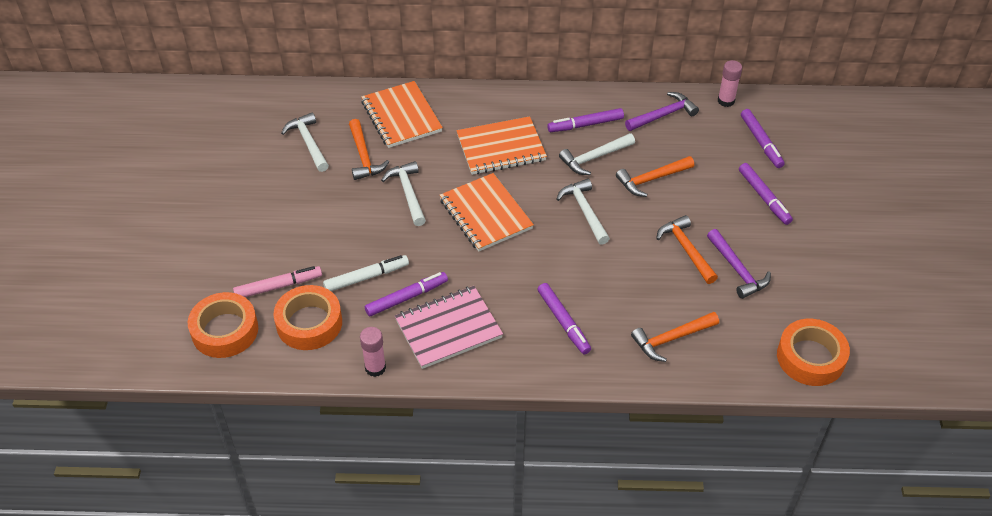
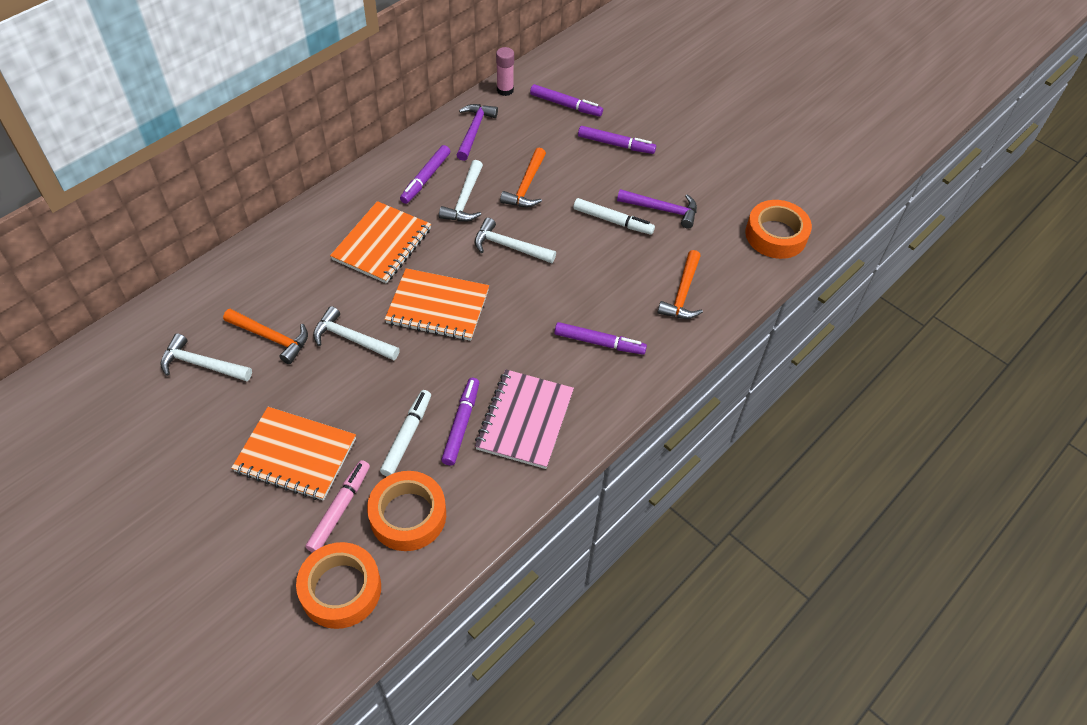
camera: 50 degrees left, 5 degrees up
(375, 368) = (509, 501): pink glue stick -> none
(401, 116) = (261, 279): orange notebook -> orange notebook (295, 455)
(686, 249) = (613, 221): orange hammer -> white marker

